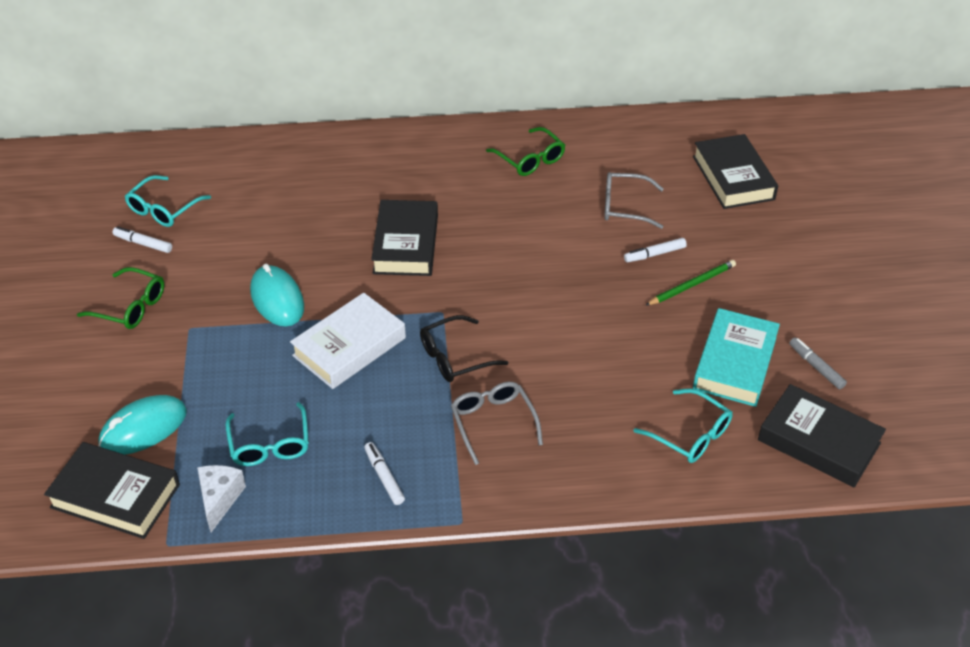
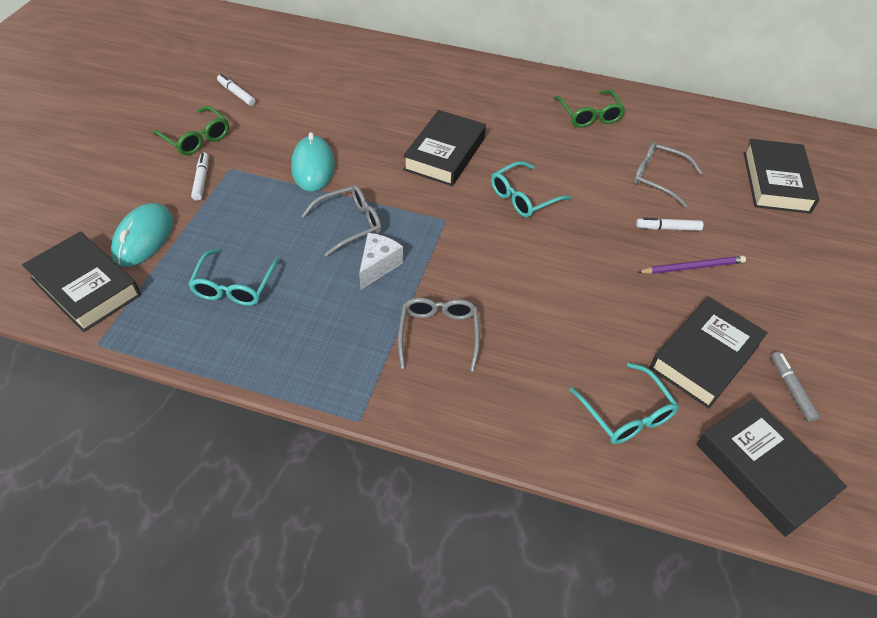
camera: 20 degrees right, 5 degrees up
(143, 428) = (143, 238): turquoise mouse -> turquoise mouse turned 60 degrees counterclockwise
(164, 209) = (268, 72): turquoise glasses -> turquoise glasses (524, 197)
(220, 499) = (164, 320): white cheese -> white cheese (378, 266)
(349, 347) = (349, 224): white book -> grey glasses
(384, 477) = (313, 350): white marker -> white marker (201, 180)
(455, 357) = (436, 263): black glasses -> none
(692, 285) = (692, 267): green pencil -> purple pencil
(735, 363) = (704, 357): turquoise book -> black book

